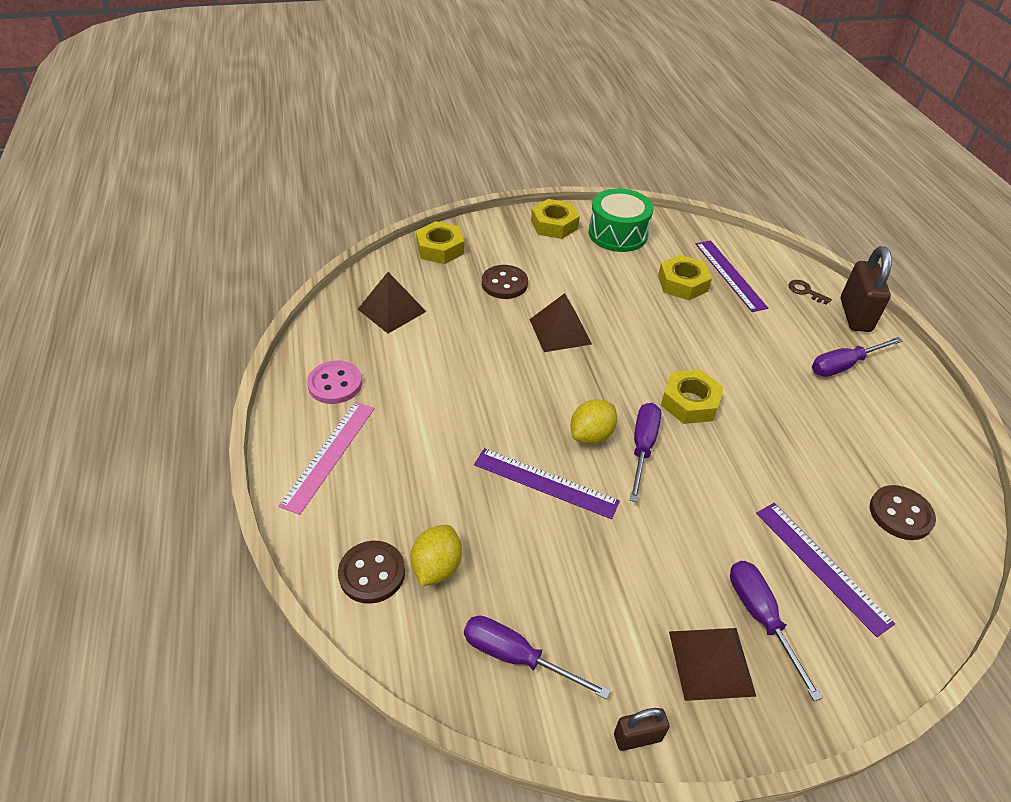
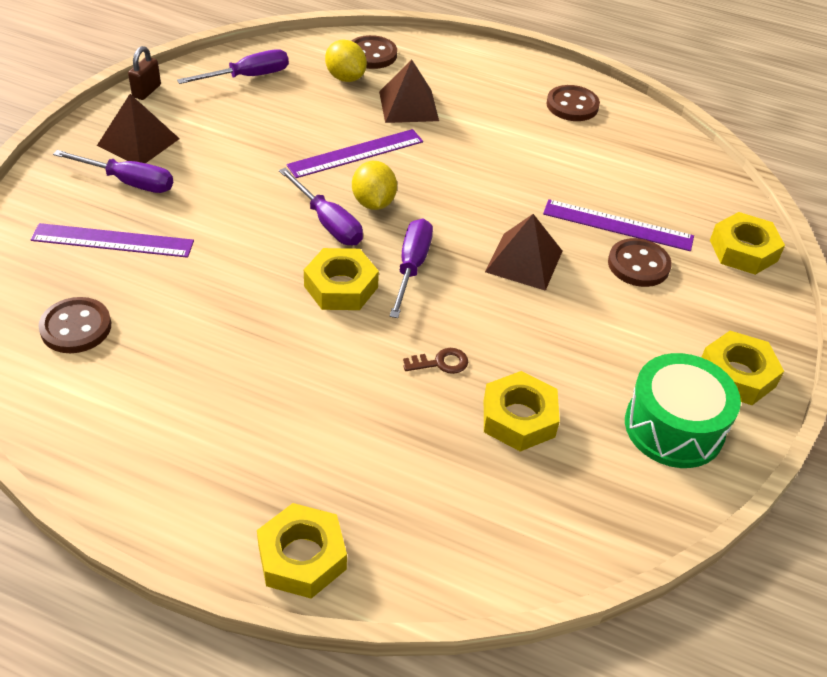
camera: 125 degrees right, 0 degrees up
(329, 455) = (494, 76): pink ruler -> none
(335, 384) = (572, 105): pink button -> brown button
(392, 310) = (651, 172): brown pyramid -> brown pyramid (408, 106)
(730, 275) = (495, 483): purple ruler -> purple ruler (617, 225)
(805, 291) = (393, 542): brown key -> brown key (441, 363)
(844, 365) = (249, 457): purple screwdriver -> purple screwdriver (411, 267)
(855, 315) = (302, 557): brown padlock -> yellow nut

